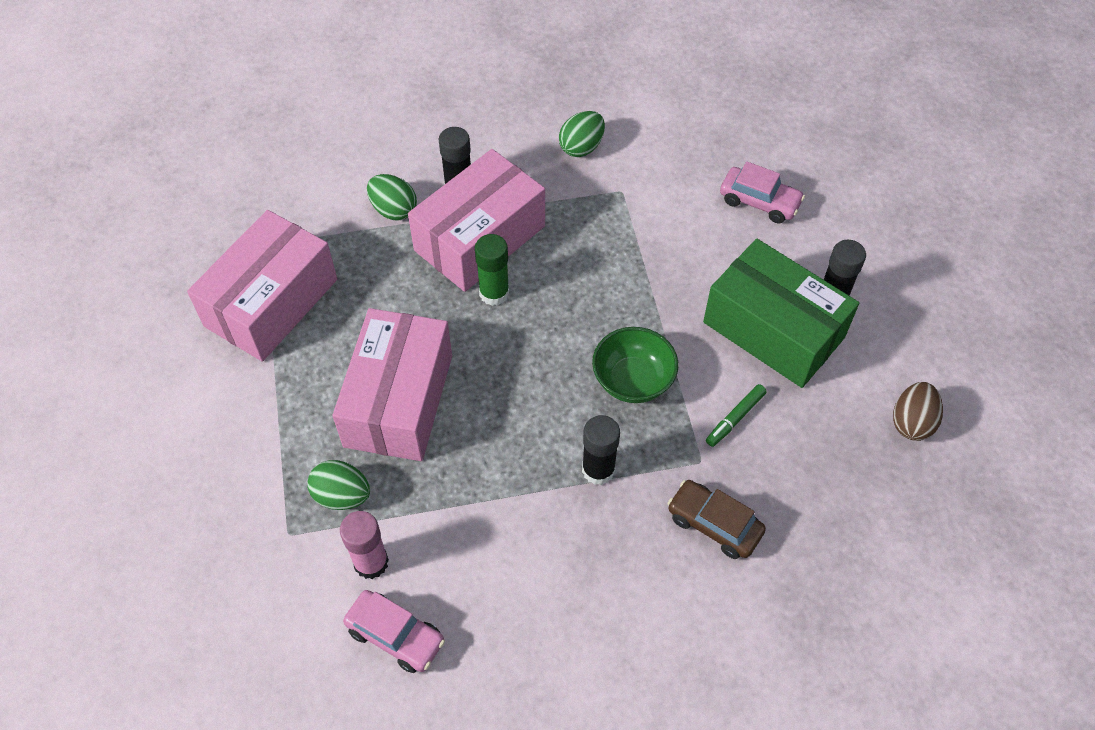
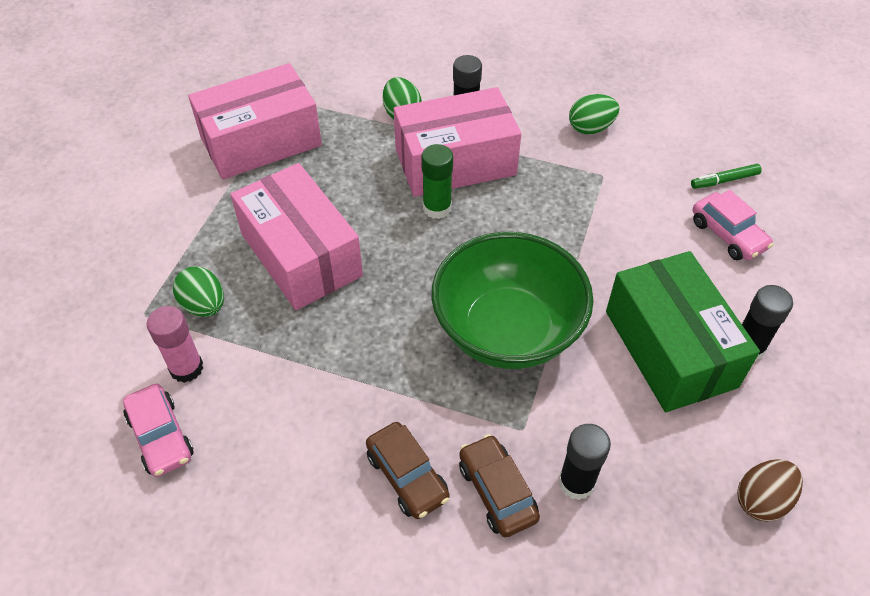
camera: 30 degrees right, 5 degrees down
(399, 400) = (301, 255): pink box -> pink box turned 75 degrees counterclockwise
(598, 470) = (424, 390): black glue stick -> black glue stick (576, 482)
(633, 380) = (507, 330): green bowl -> green bowl, size x1.79
(634, 552) = (407, 476): none -> brown car
(735, 418) = (581, 408): green marker -> green marker (724, 180)

